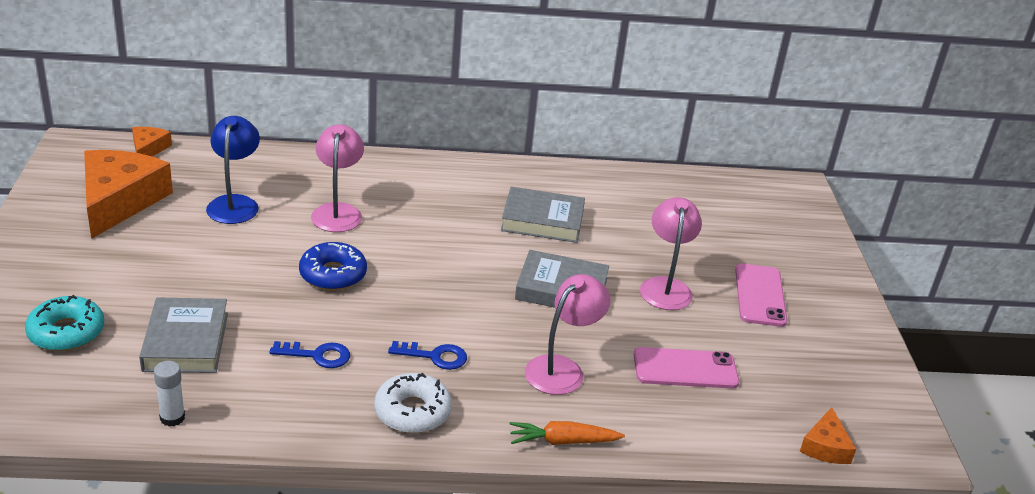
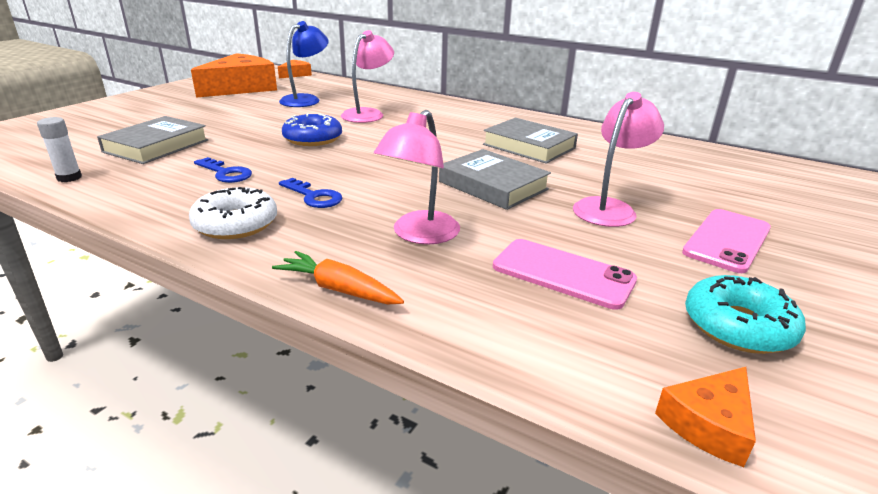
camera: 35 degrees right, 5 degrees down
(66, 332) = (101, 127): turquoise donut -> turquoise donut (738, 326)
(562, 368) = (419, 235): pink lamp -> pink lamp turned 135 degrees clockwise

